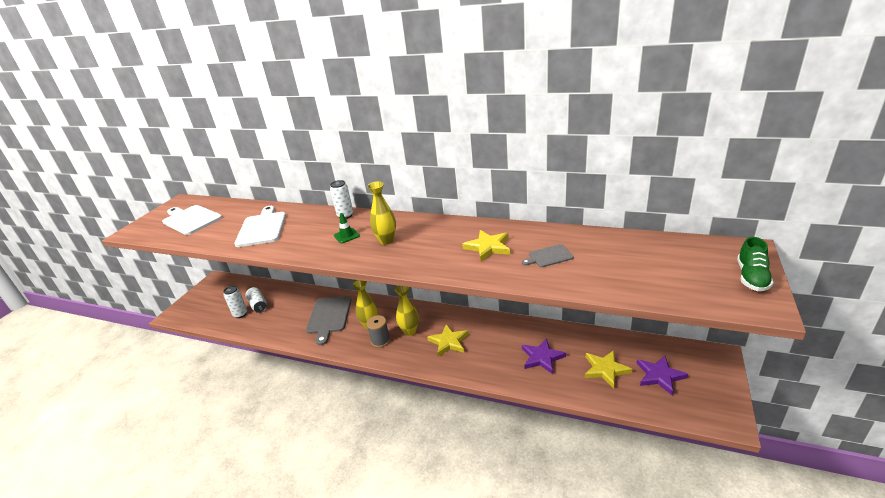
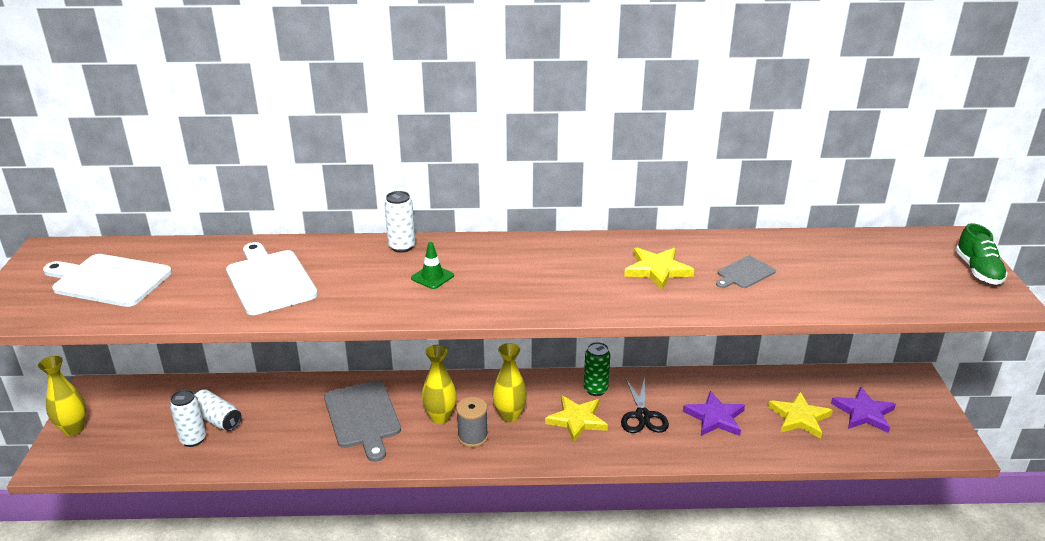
camera: 25 degrees left, 0 degrees up
(386, 241) = (503, 277): yellow vase -> yellow vase (73, 429)
(472, 323) = (595, 389): none -> green can
(493, 347) = (642, 416): none -> black scissors

